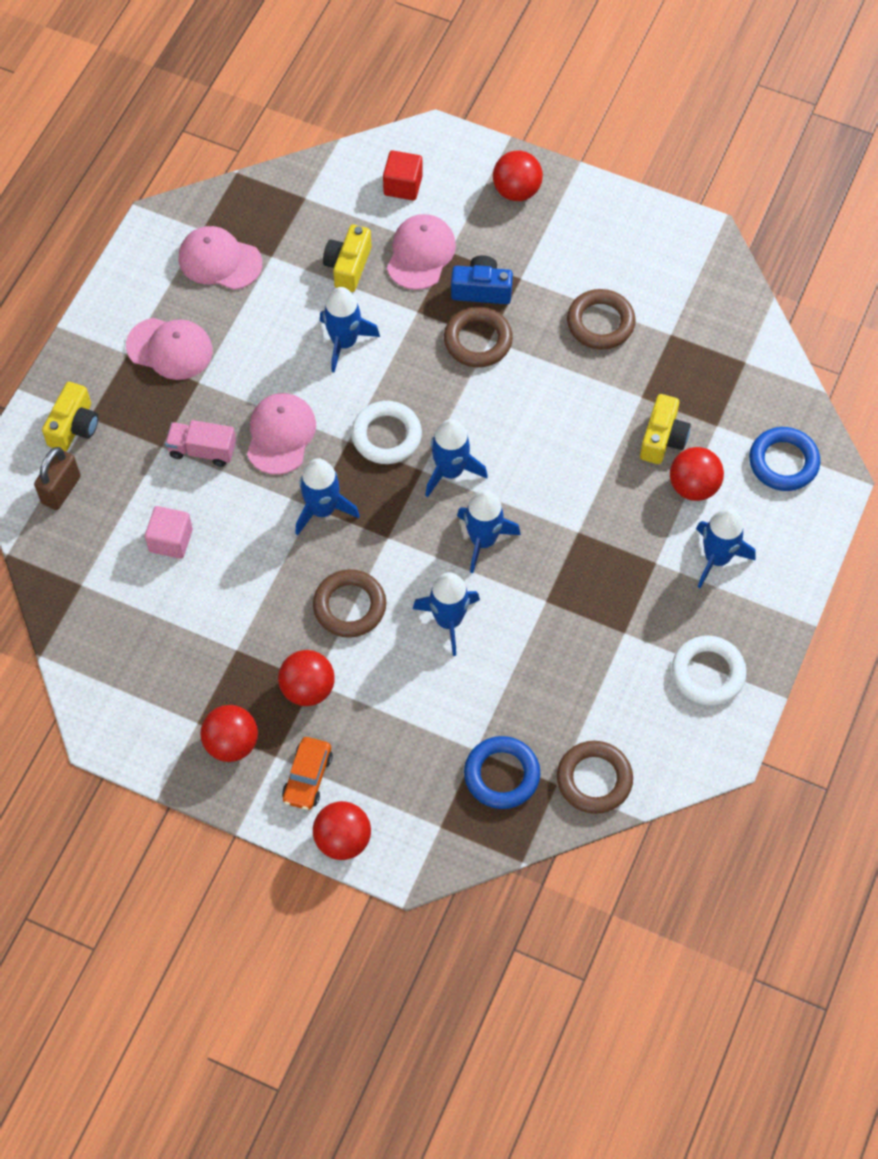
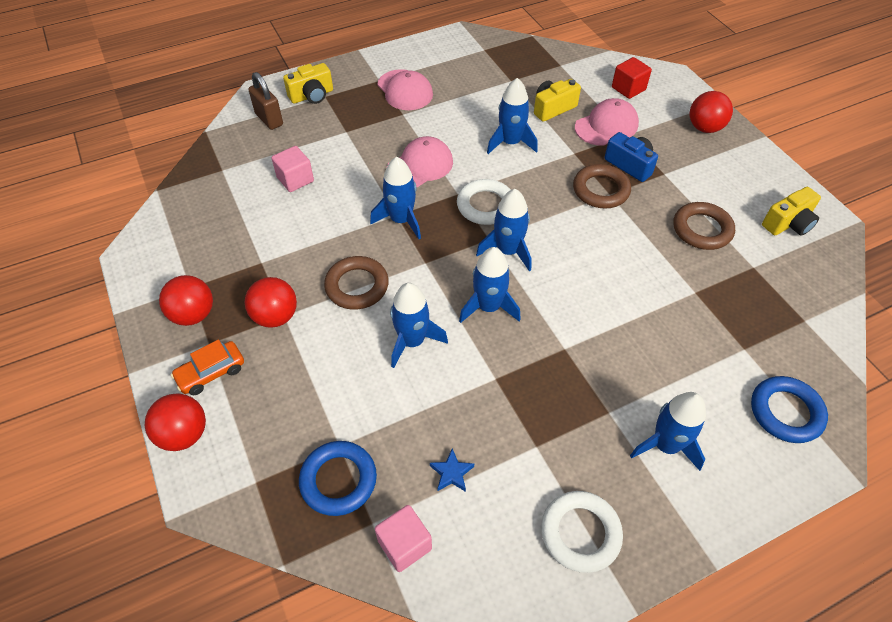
camera: 40 degrees right, 10 degrees down
(61, 490) = (269, 119): brown padlock -> brown padlock turned 75 degrees clockwise
(202, 450) = (366, 147): pink truck -> none
(219, 260) = (478, 67): pink cap -> none
(580, 702) = (451, 473): none -> blue star
(594, 779) = (404, 544): brown ring -> pink cube
(662, 439) = (689, 329): yellow camera -> yellow camera (788, 223)
(693, 486) = (688, 378): red ball -> none

